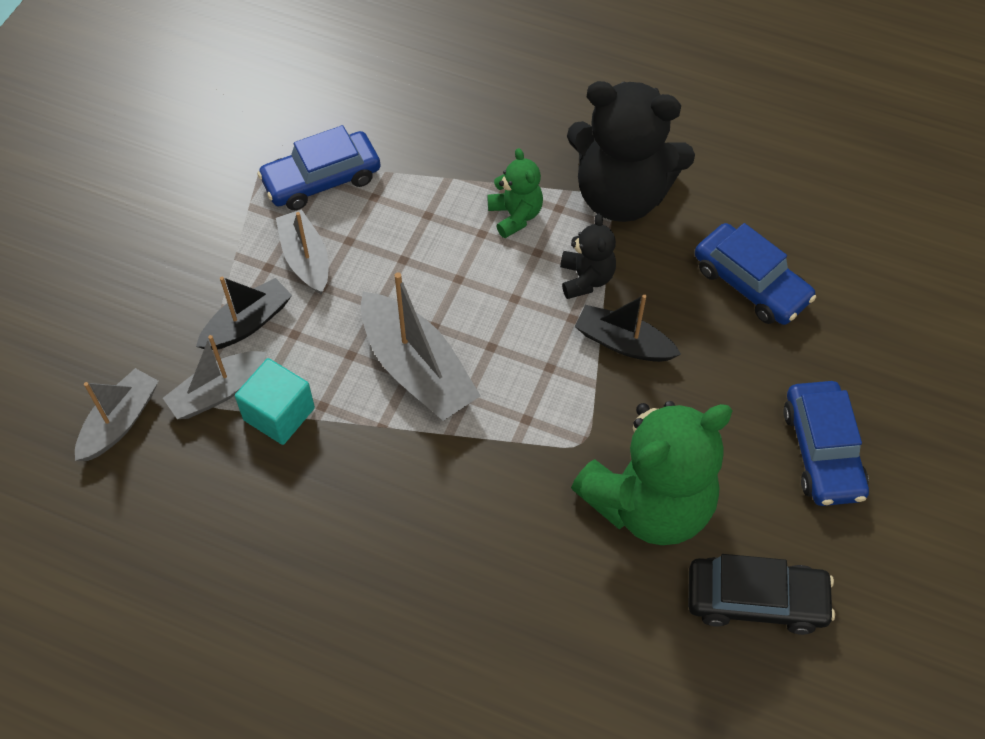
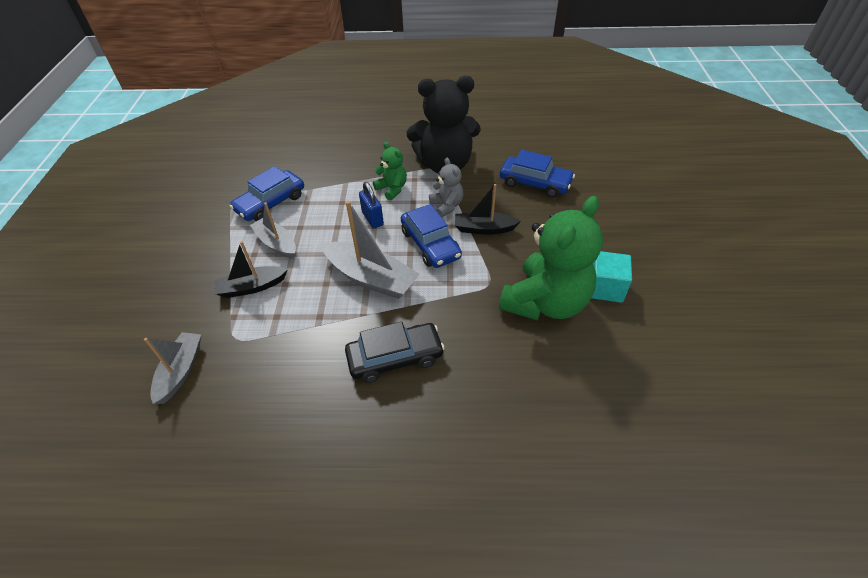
camera: 20 degrees left, 10 degrees down
(218, 392) = (245, 331): grey boat -> none
(248, 323) = (252, 287): black boat -> black boat turned 135 degrees counterclockwise
(279, 414) = (292, 330): turquoise cube -> turquoise cube (605, 288)
(462, 263) = (372, 219): none -> blue padlock
(586, 279) = (446, 206): black teddy bear -> grey teddy bear
(755, 600) = (636, 331): black car -> black car (395, 358)
(822, 451) = (621, 245): blue car -> blue car (430, 244)

